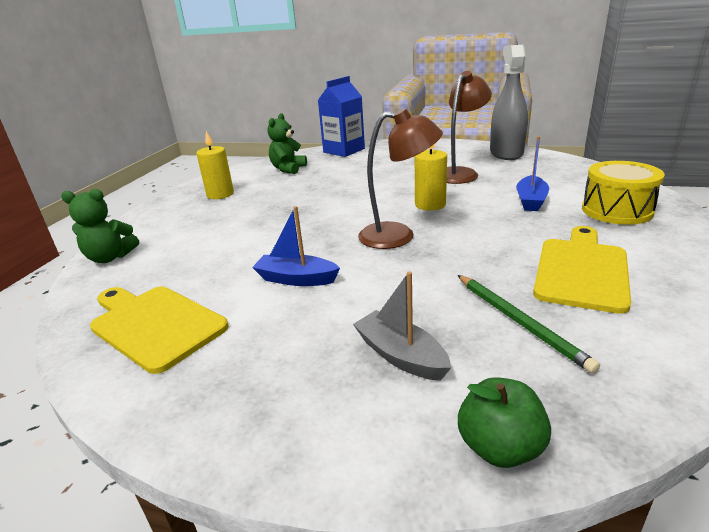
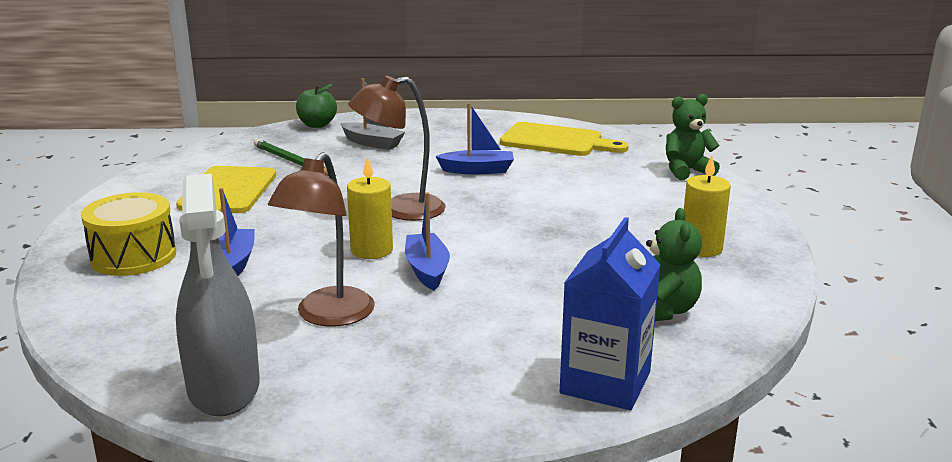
camera: 160 degrees right, 5 degrees down
(396, 191) = (427, 270): none -> blue boat

